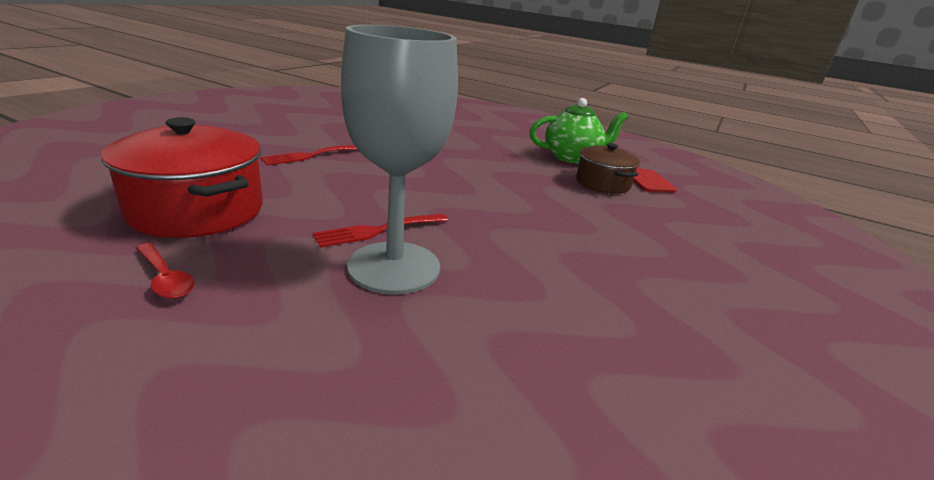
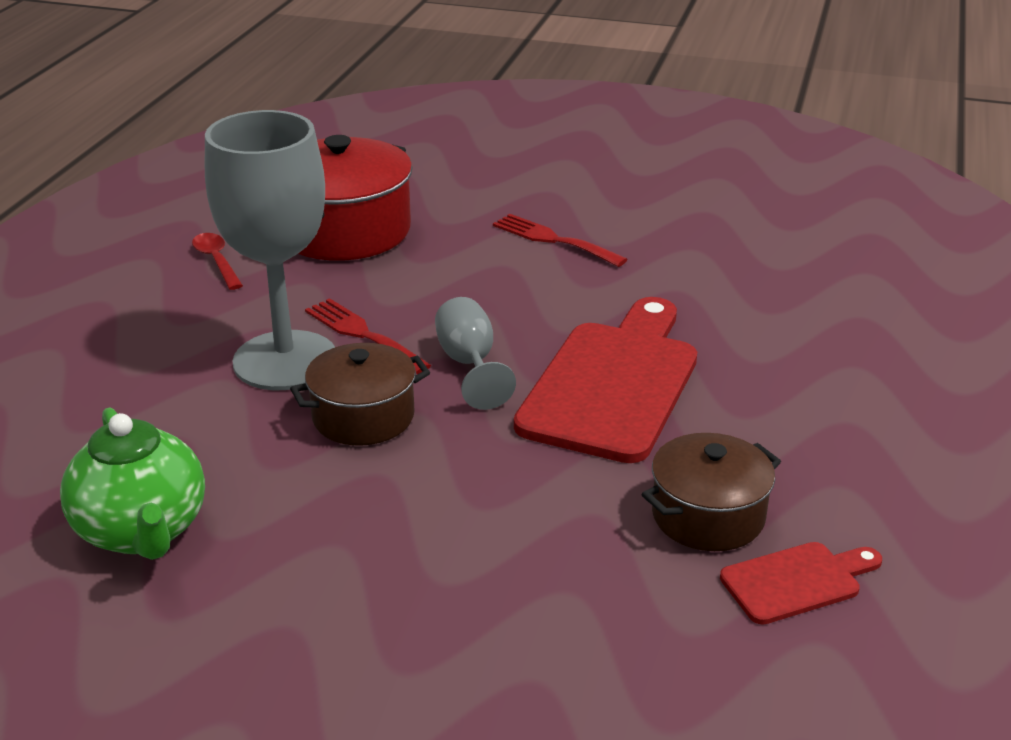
camera: 80 degrees right, 5 degrees up
(165, 278) = (217, 261): red spoon -> red spoon turned 120 degrees clockwise
(443, 205) = (469, 364): none -> grey goblet
(485, 176) = (613, 384): none -> red cutting board
(491, 248) = (363, 417): none -> brown pot
(572, 157) = (832, 473): green teapot -> green teapot (142, 531)

